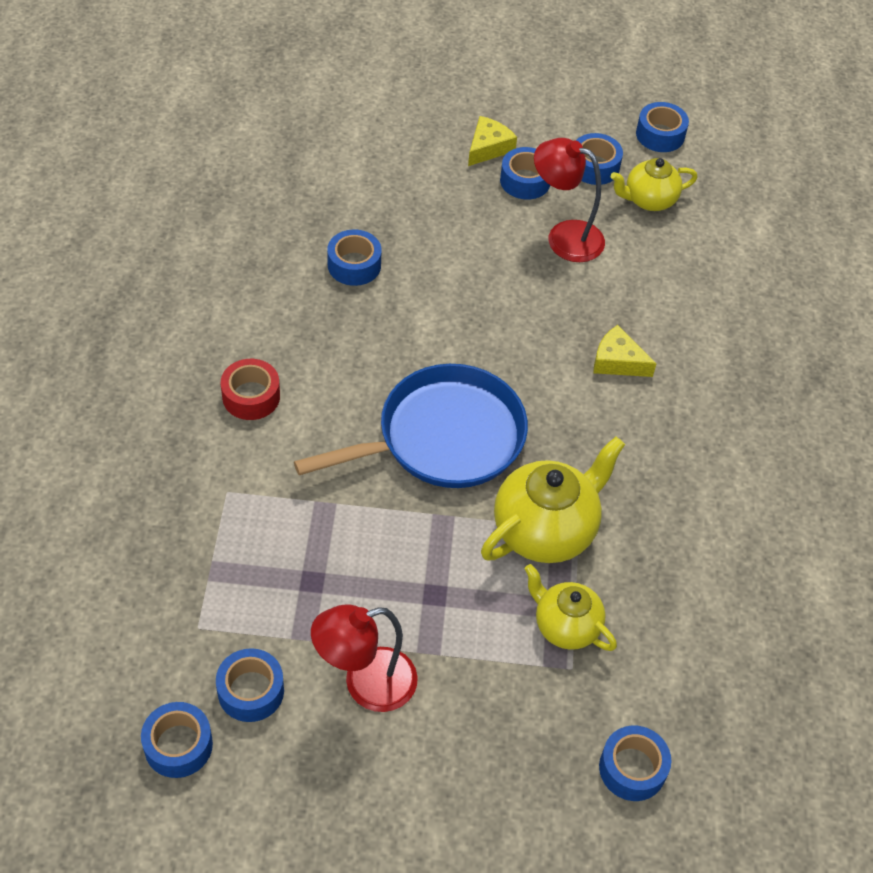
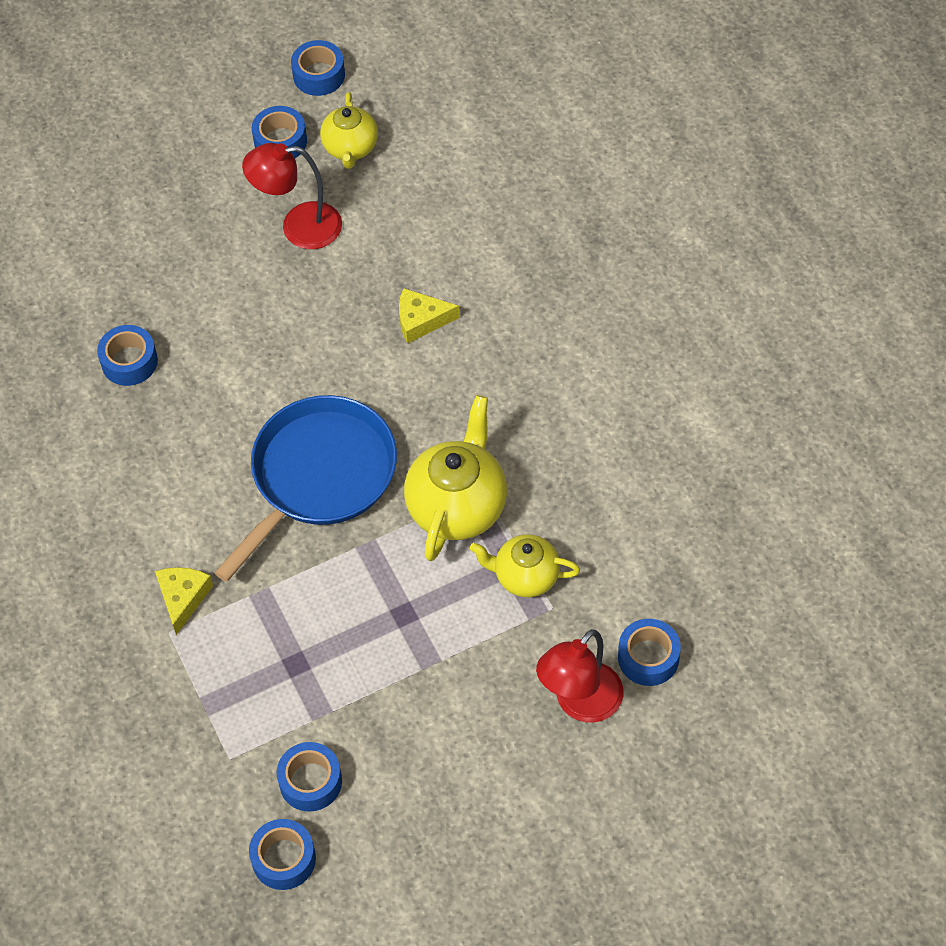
camera: 25 degrees left, 5 degrees up
(251, 396) = (126, 537): red tape -> none
(366, 684) = (399, 720): red lamp -> red lamp (580, 703)
(488, 147) = (171, 175): yellow cheese -> yellow cheese (183, 598)
(525, 181) = (227, 191): blue tape -> none
(649, 200) = (350, 148): yellow teapot -> yellow teapot turned 45 degrees counterclockwise

